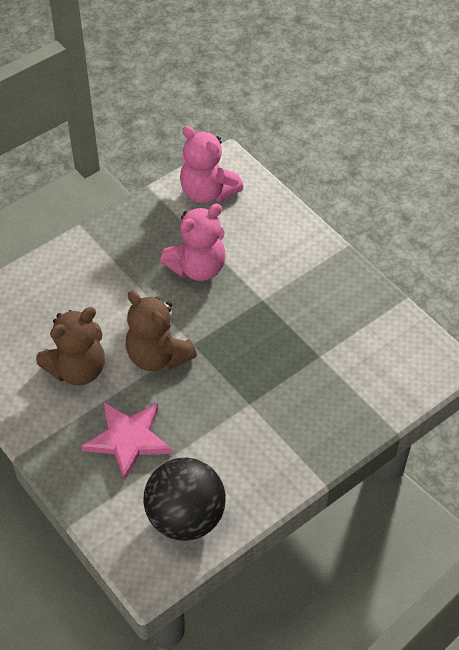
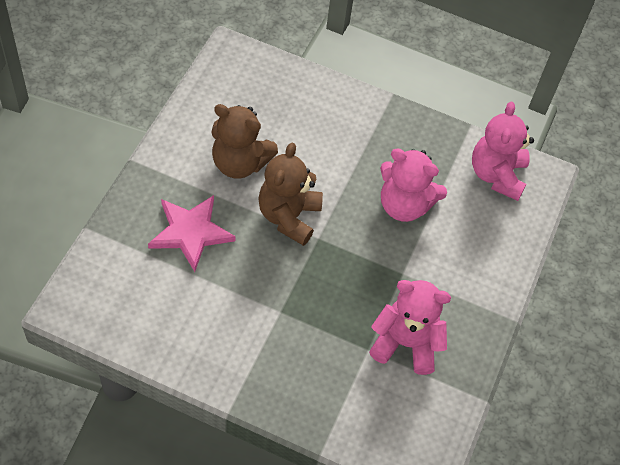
camera: 55 degrees right, 5 degrees up
(185, 517) = (136, 311): black ball -> none
(328, 327) = (406, 343): none -> pink teddy bear

